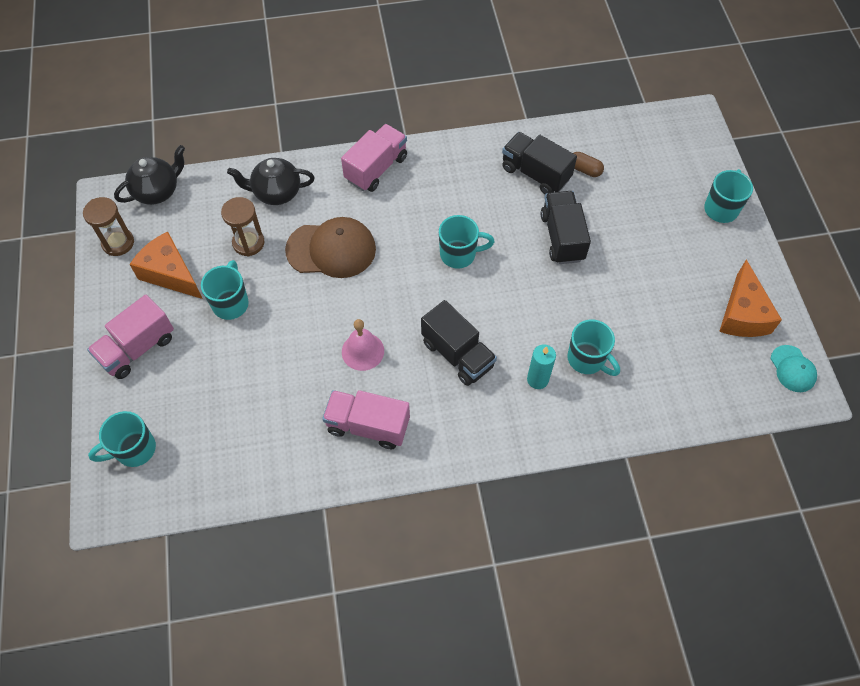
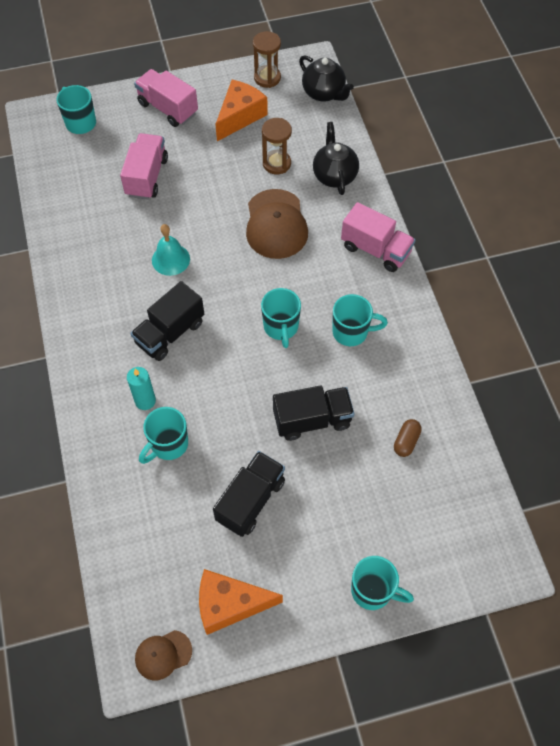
camera: 85 degrees right, 0 degrees up
(231, 303) = (214, 160): turquoise mug -> turquoise mug (351, 332)
(363, 351) = (170, 259): pink bell -> turquoise bell
(368, 426) = (98, 270): pink truck -> pink truck (147, 177)
(535, 174) = (392, 392): black truck -> black truck (250, 500)
(793, 369) = (163, 655): turquoise cap -> brown cap

